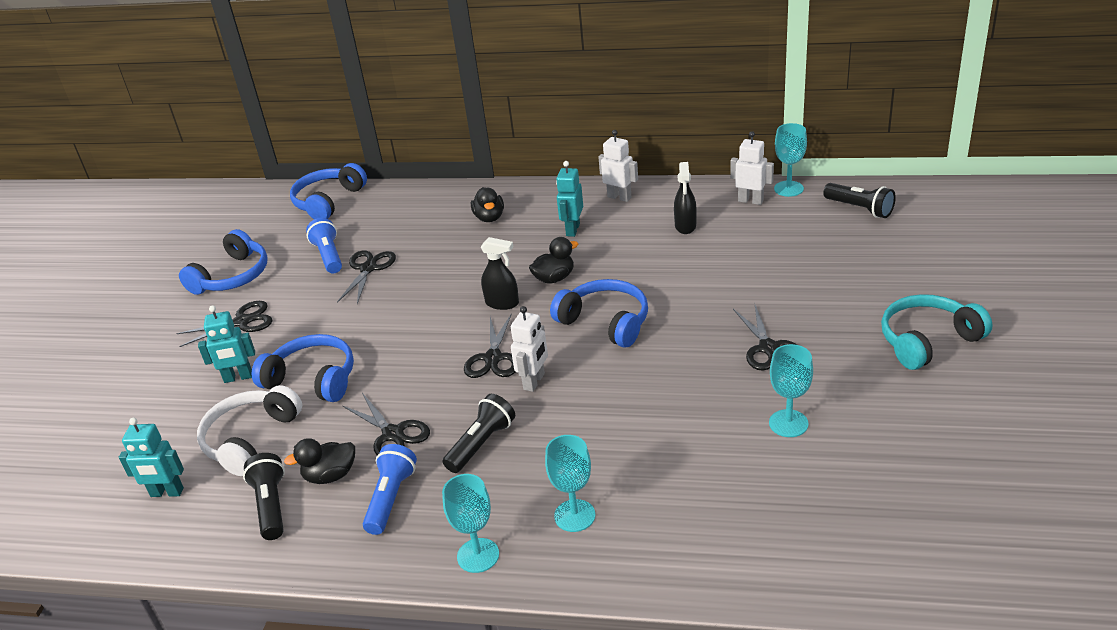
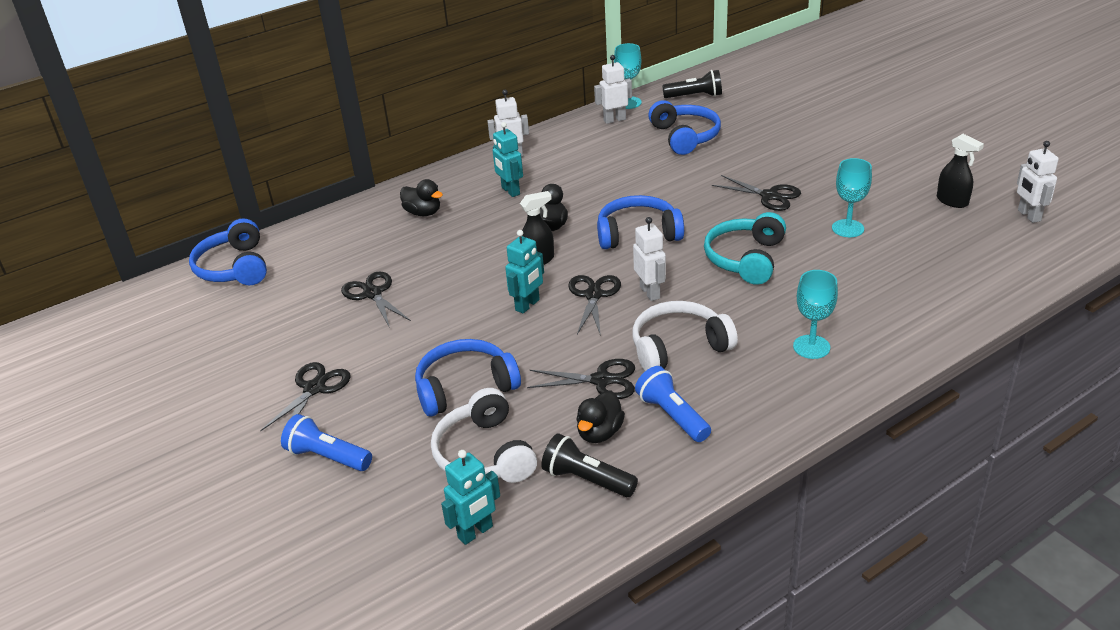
camera: 45 degrees left, 0 degrees up
(232, 276) = (235, 364): blue headphones -> blue headphones (684, 137)
(238, 377) = (389, 425): turquoise robot -> turquoise robot (527, 305)
(329, 256) = (314, 303): blue flashlight -> blue flashlight (327, 457)
(478, 555) = (791, 406): turquoise goblet -> none
(481, 444) = (679, 347): black flashlight -> white headphones
(493, 358) = (593, 295): black scissors -> black scissors turned 135 degrees counterclockwise
(685, 226) = (594, 153): black spray bottle -> black spray bottle (952, 201)
(928, 341) = (850, 149): turquoise headphones -> turquoise headphones (746, 259)
(1007, 526) = (1028, 216): none -> white robot

